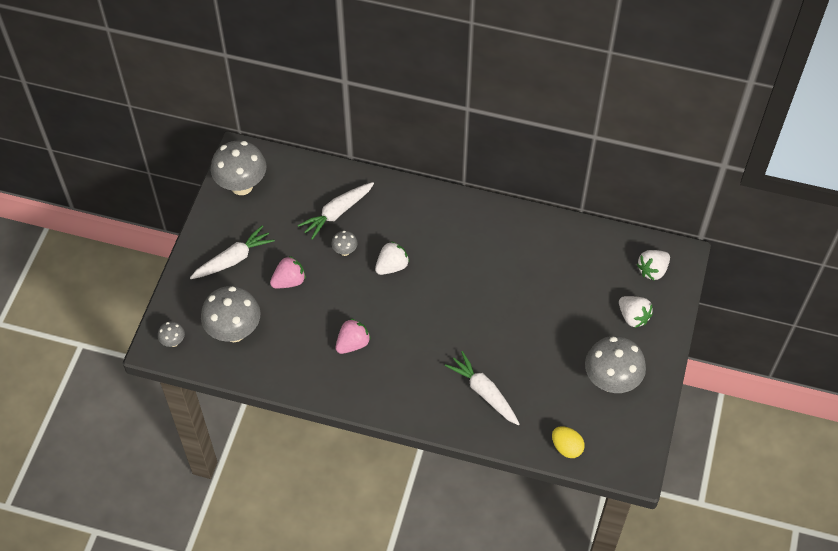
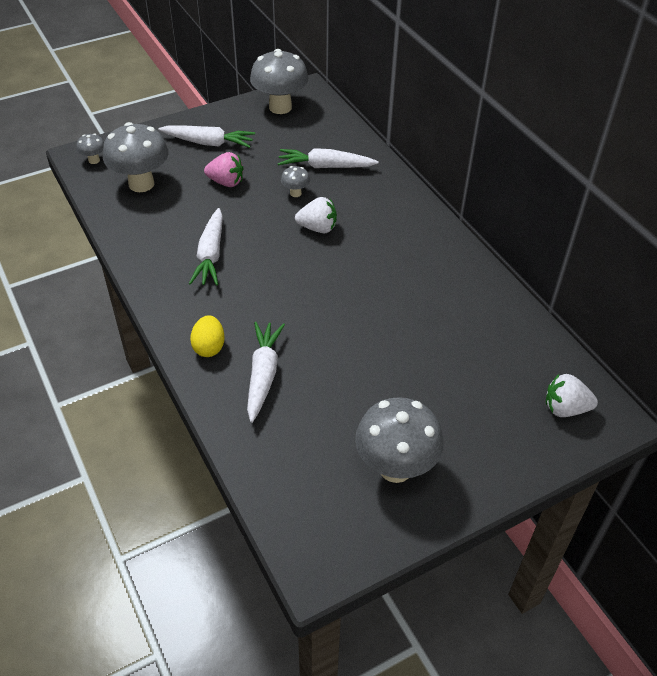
camera: 45 degrees right, 10 degrees down
(353, 343) = (210, 255): pink strawberry -> white carrot
(566, 447) = (274, 485): yellow egg -> yellow egg (209, 347)
(633, 317) = (492, 431): white strawberry -> none

